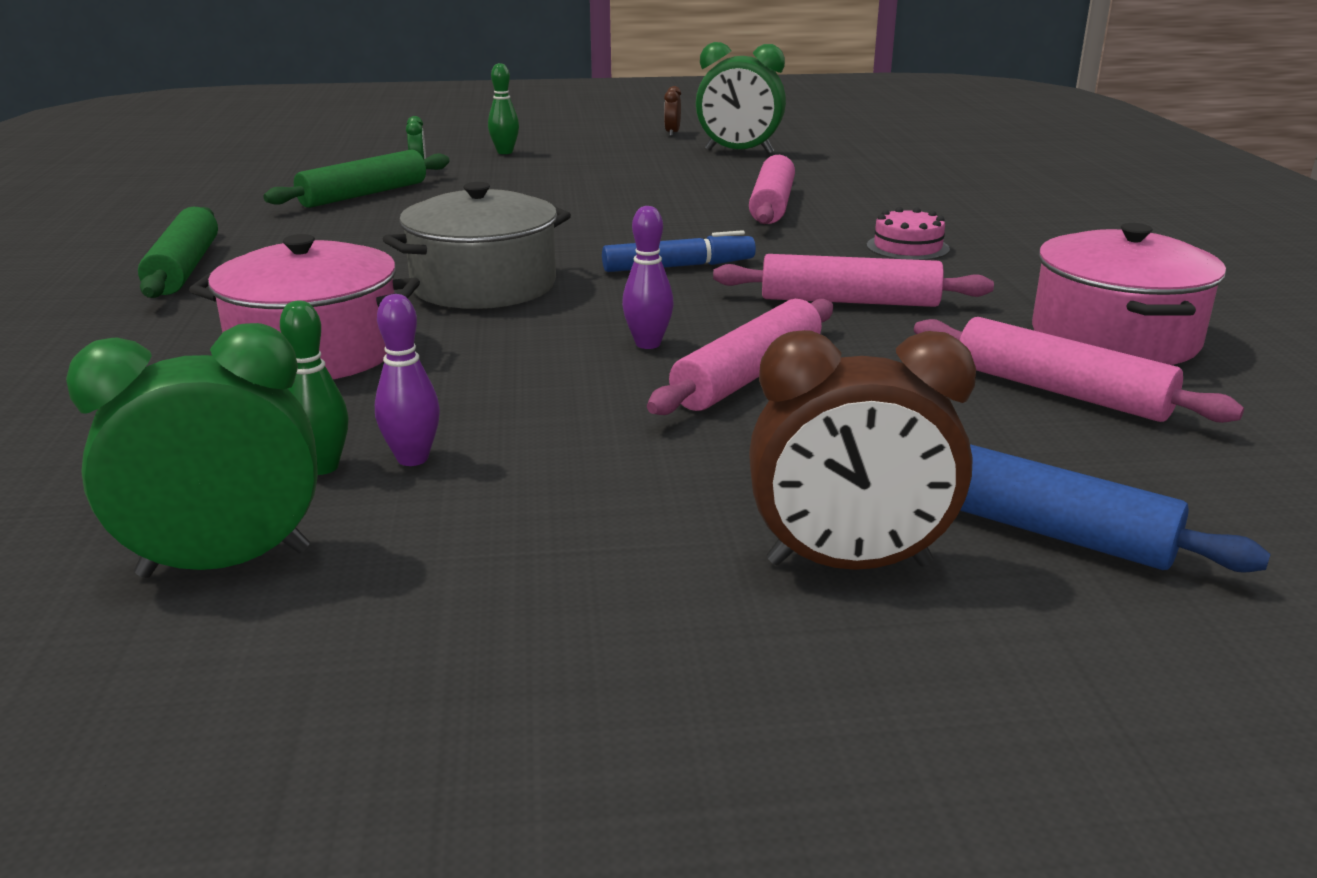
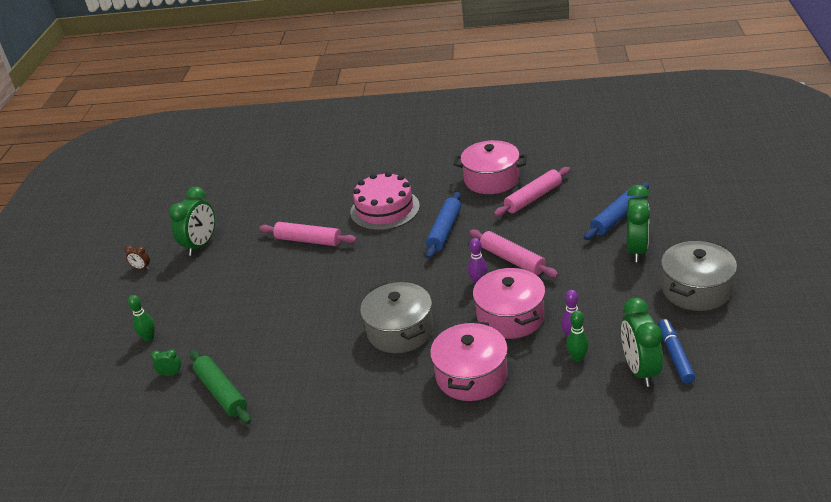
camera: 75 degrees left, 10 degrees up
(184, 268) = (342, 446): green rolling pin -> none
(511, 382) = (510, 316): none -> pink pot
(621, 695) = (696, 289): none -> grey pot
(678, 266) = (391, 272): blue marker -> blue marker (675, 355)
(849, 301) = (444, 230): pink rolling pin -> blue rolling pin
(849, 564) = (636, 250): brown clock -> green clock
(907, 247) = (385, 209): pink cake -> pink cake, size x2.00

